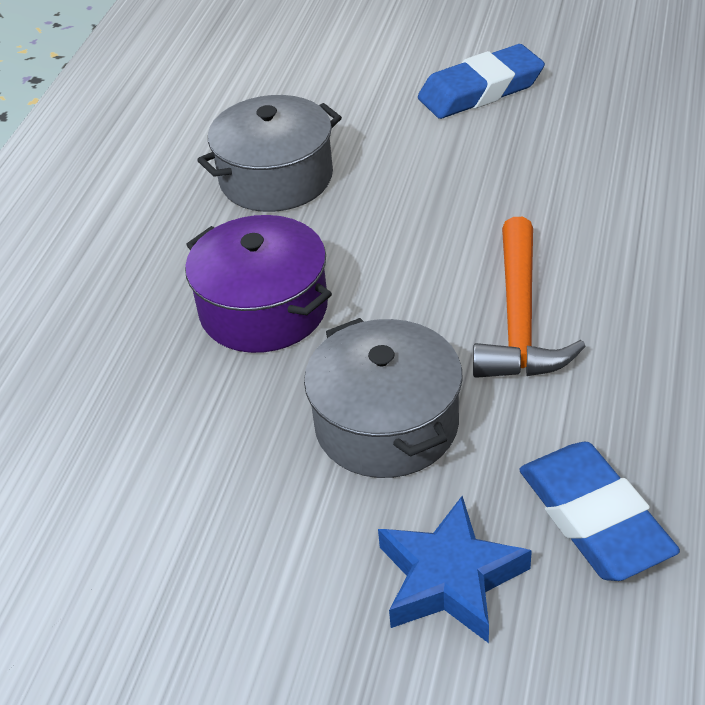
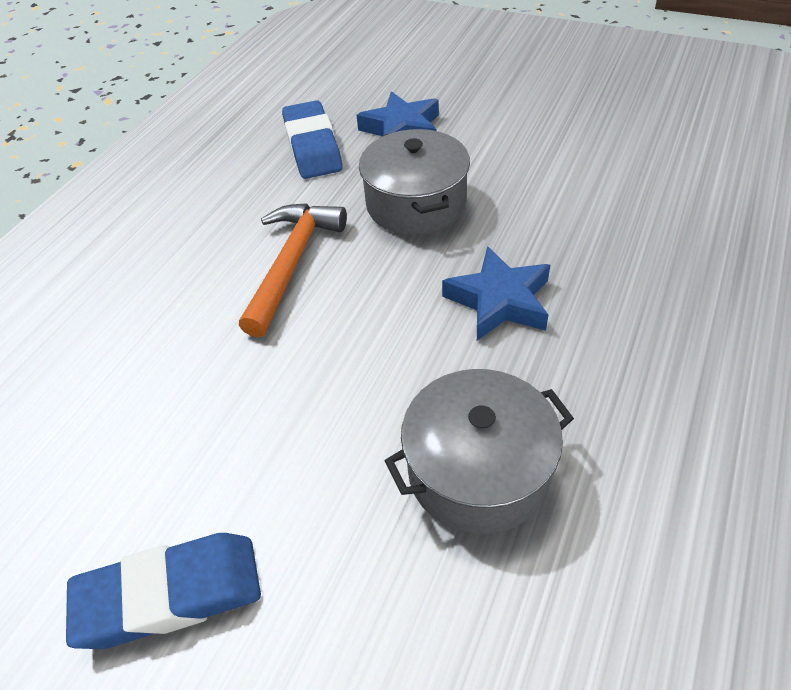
camera: 170 degrees left, 5 degrees up
(264, 309) = (499, 301): purple pot -> blue star

